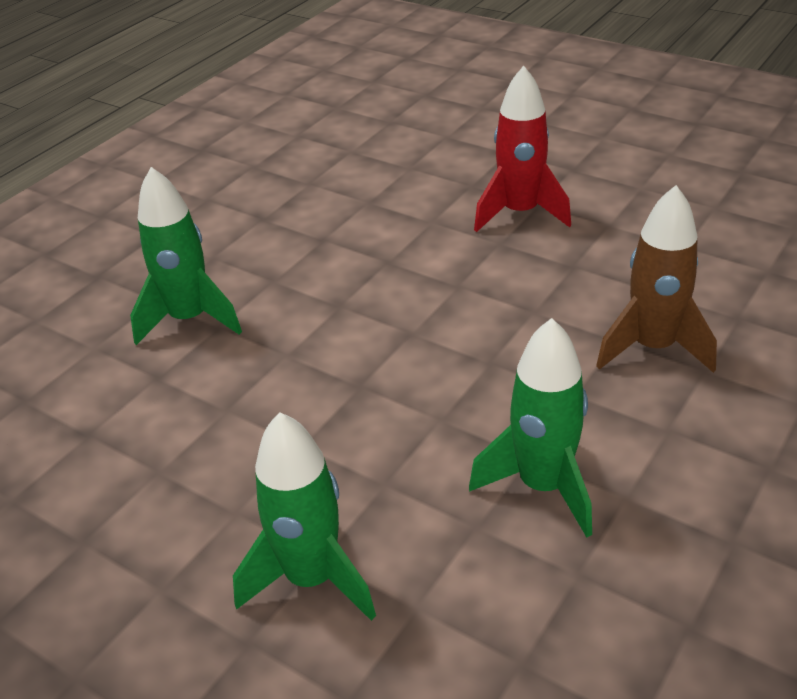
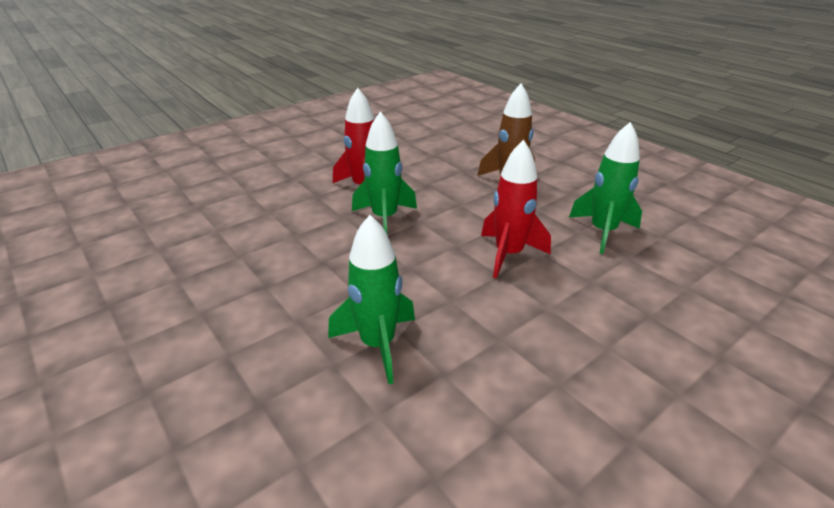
camera: 75 degrees left, 5 degrees down
(312, 578) = (668, 321): green rocket -> green rocket (385, 218)
(413, 385) = (508, 254): none -> red rocket

